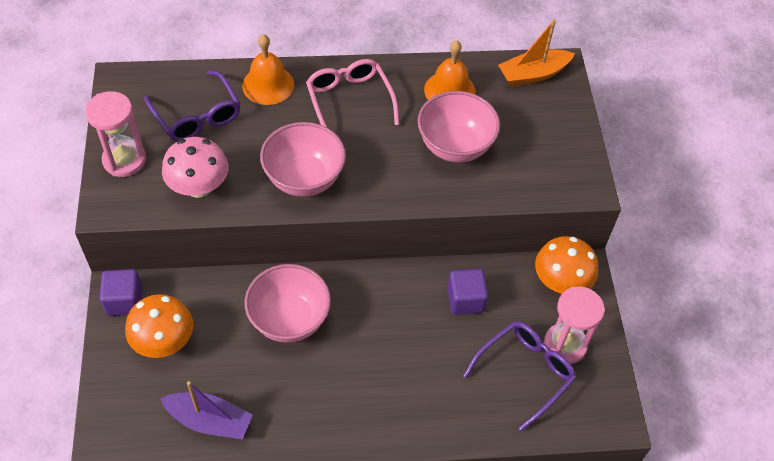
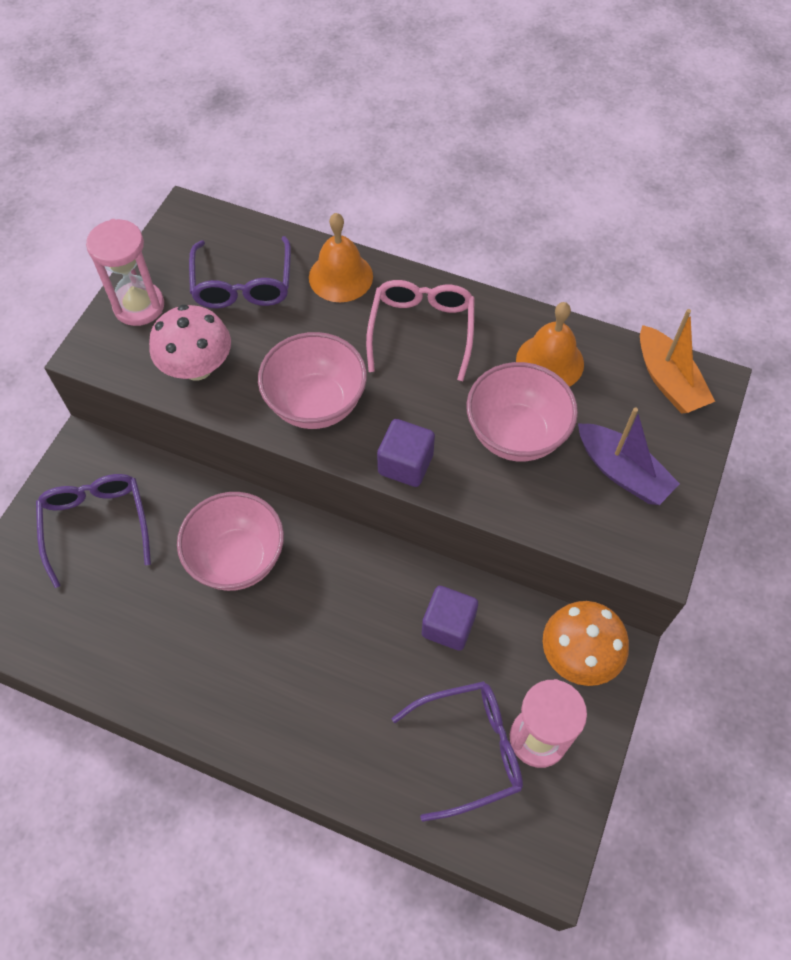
camera: 30 degrees right, 5 degrees up
(124, 301) = (83, 461): purple cube -> purple cube (405, 464)
(164, 341) = (96, 524): orange mushroom -> purple glasses
(209, 420) = (90, 636): purple boat -> purple boat (622, 472)
(533, 74) = (668, 380): orange boat -> orange boat turned 120 degrees counterclockwise

